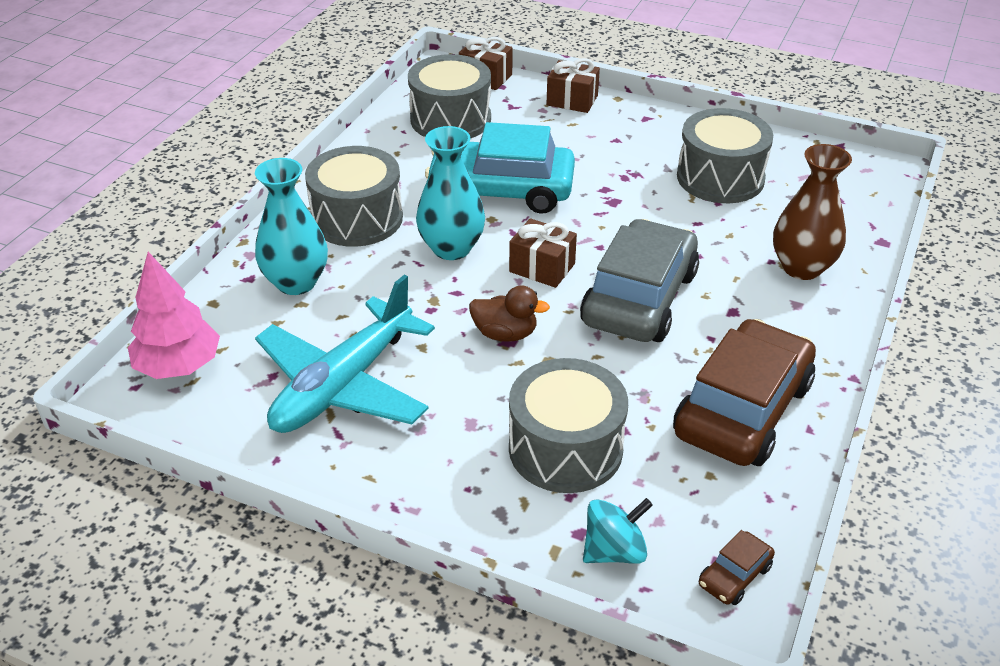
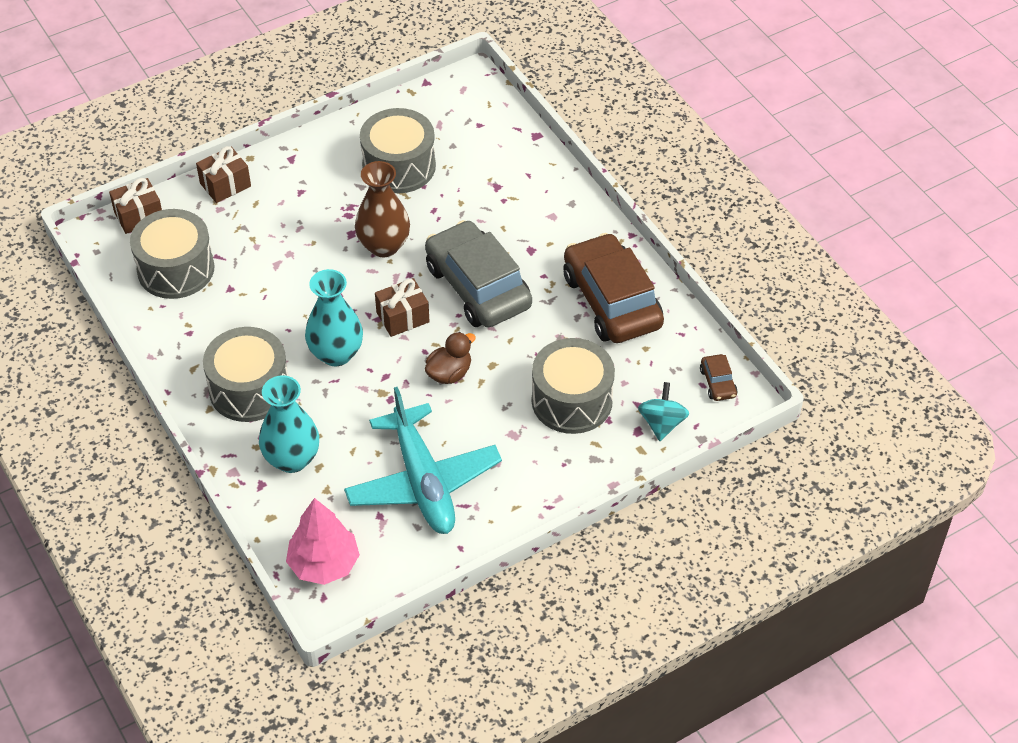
camera: 55 degrees left, 10 degrees up
(501, 190) = (296, 290): turquoise car -> none
(802, 267) = (523, 190): brown vase -> brown vase (384, 246)

